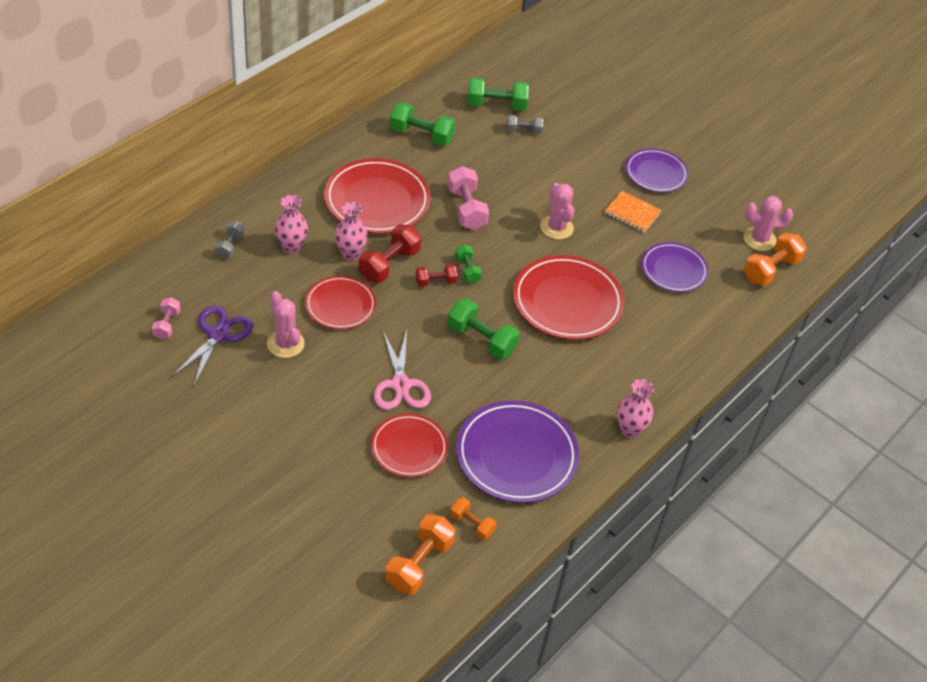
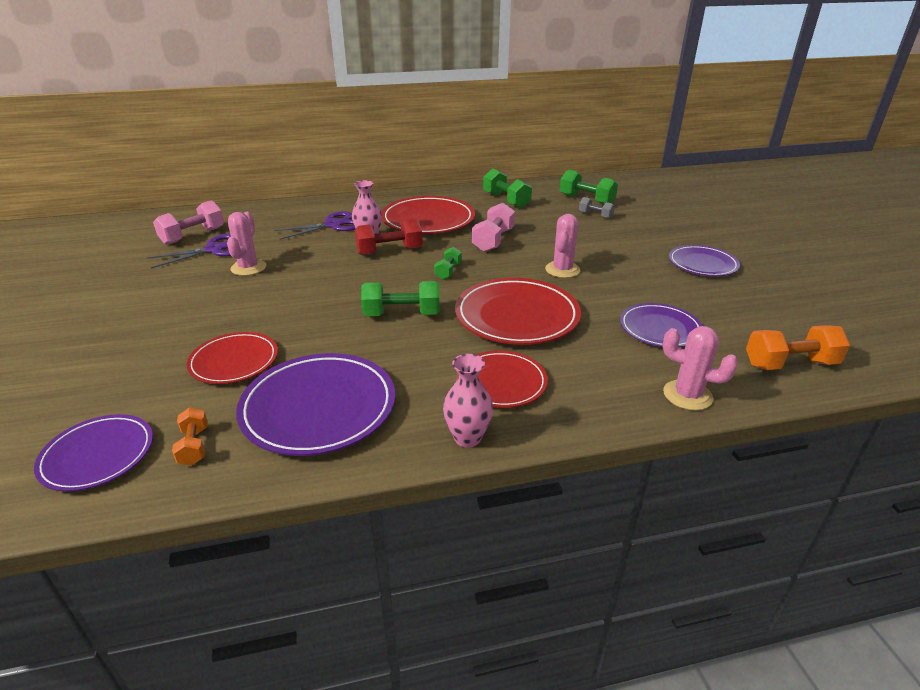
camera: 40 degrees right, 15 degrees down
(167, 325) = (193, 236): pink dumbbell -> pink dumbbell, size x1.71
(230, 246) = (294, 214): grey dumbbell -> none
(291, 247) = (333, 225): pink vase -> purple scissors
(340, 305) = (320, 261): red plate -> red plate (501, 382)
(400, 385) = (292, 318): pink scissors -> none
(419, 564) = (98, 455): orange dumbbell -> purple plate
(435, 281) = (412, 270): red dumbbell -> none
(481, 340) = (402, 314): green dumbbell -> green dumbbell turned 75 degrees counterclockwise
(632, 213) = (651, 281): orange notebook -> none
(759, 239) = (792, 336): pink cactus -> pink cactus (687, 395)

